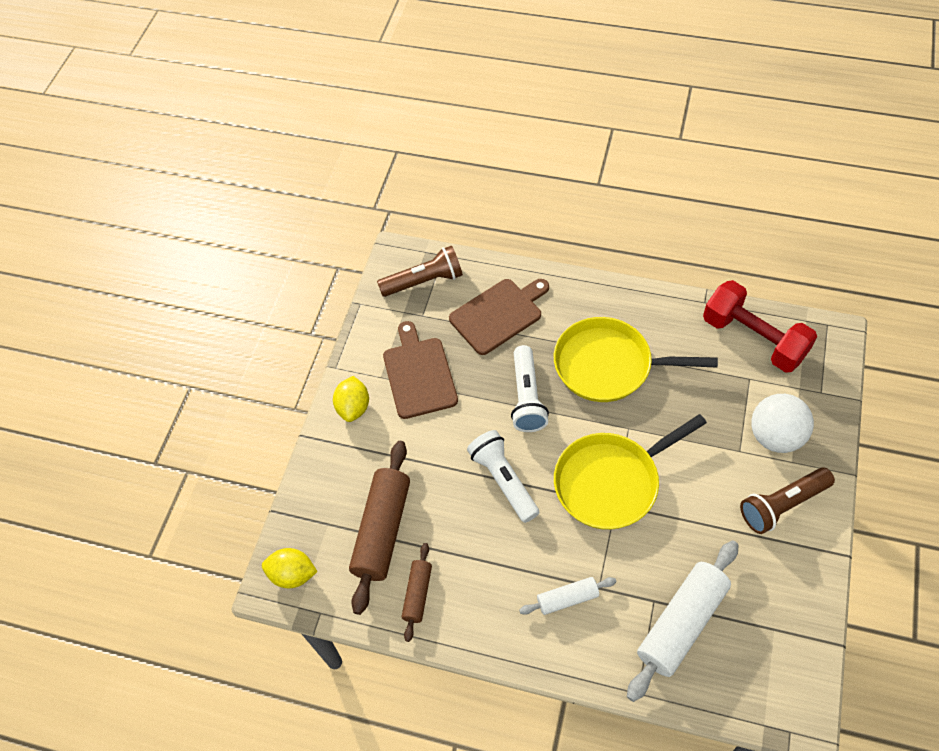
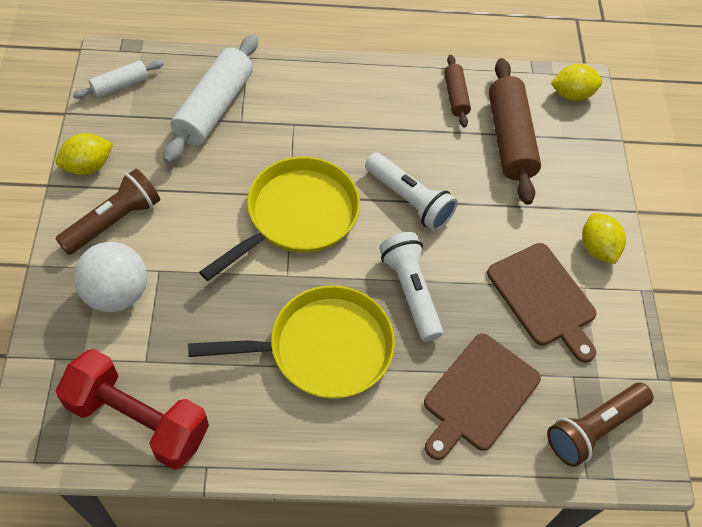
camera: 155 degrees right, 0 degrees up
(567, 598) = (321, 112): white rolling pin -> white rolling pin (120, 85)
(812, 571) = (88, 166): none -> yellow lemon

